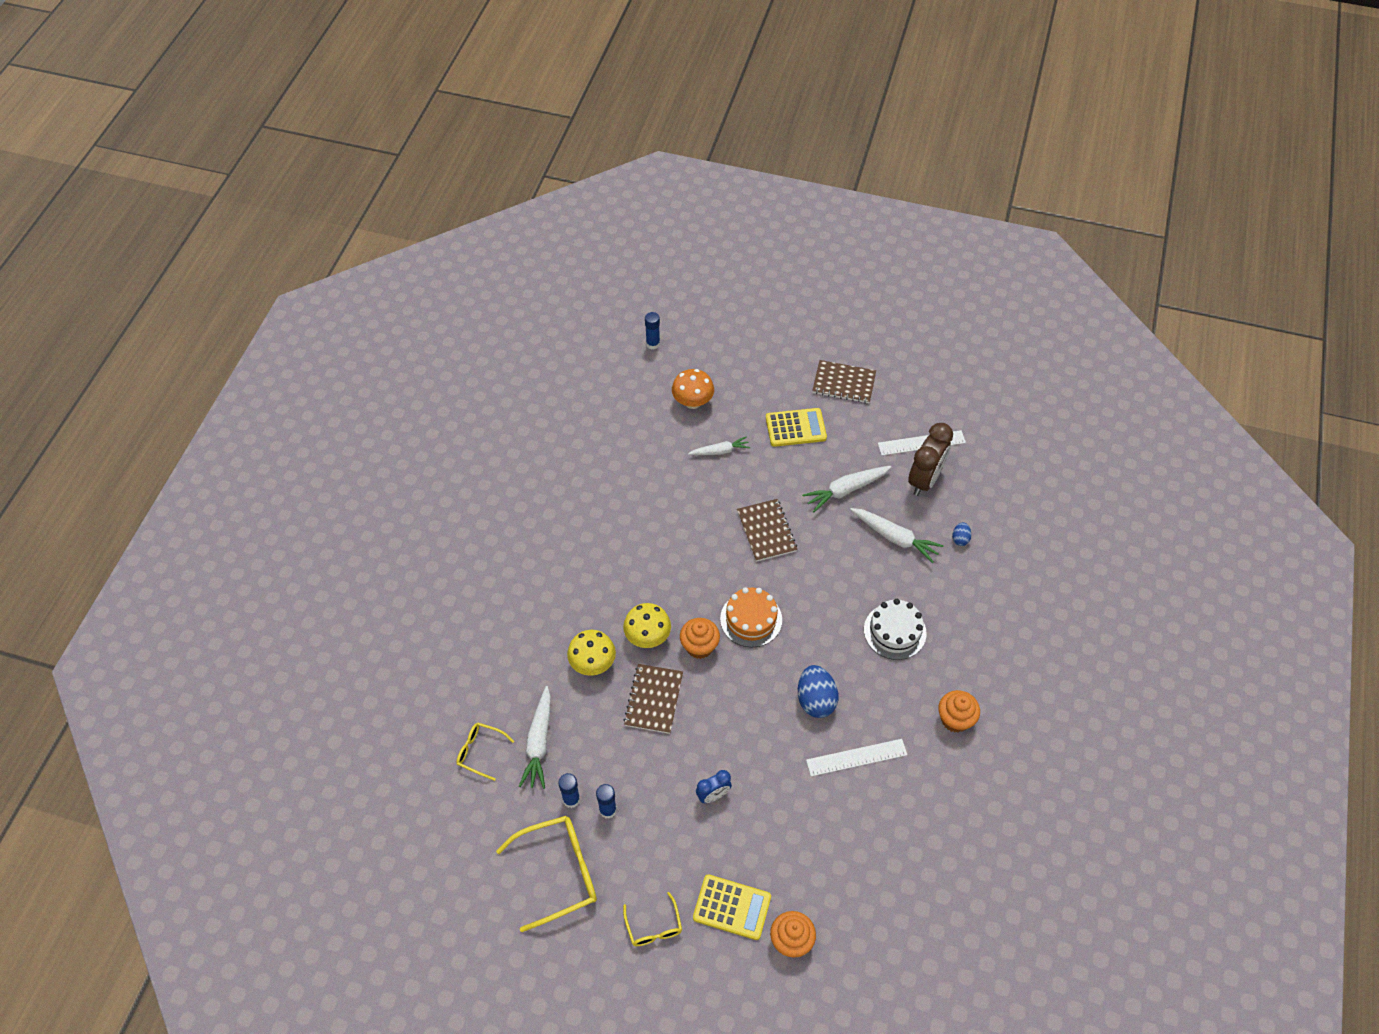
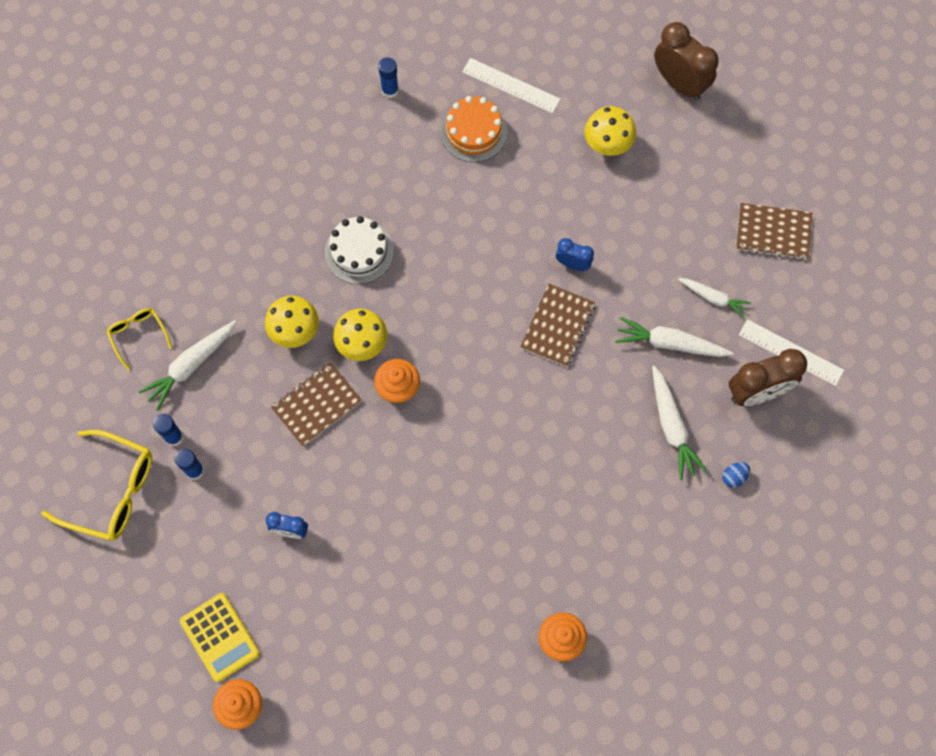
camera: 40 degrees right, 15 degrees up
(653, 344) = (624, 54): blue glue stick -> blue glue stick (390, 90)
(654, 927) = (145, 599): yellow glasses -> none
(692, 402) = (607, 143): orange mushroom -> yellow mushroom
(704, 337) = (679, 83): none -> brown clock
(720, 451) = (587, 213): white carrot -> white carrot (713, 298)
(740, 487) = (573, 264): none -> blue clock
(751, 619) = (466, 399): orange cake -> orange cake (474, 131)
(795, 428) = (681, 244): yellow calculator -> none
(815, 700) = (454, 519): blue egg -> none
(844, 383) = (773, 232): brown notebook -> brown notebook turned 45 degrees counterclockwise
(856, 757) = (441, 600): white ruler -> white ruler (511, 85)
(895, 631) = (585, 515): white cake -> white cake (359, 251)

